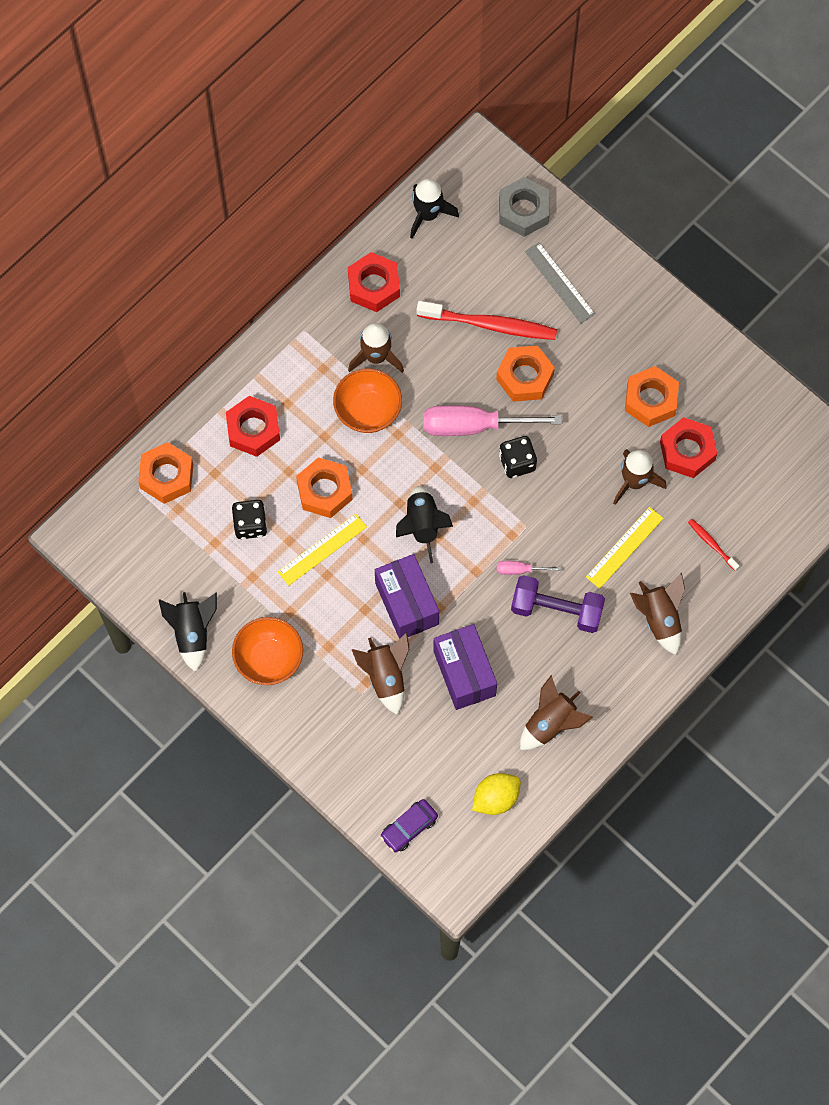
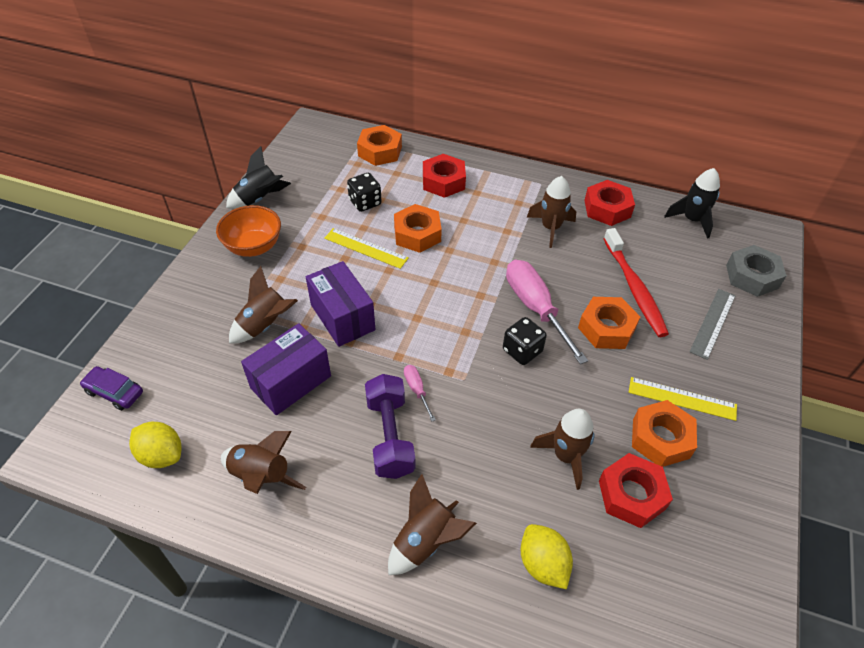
camera: 65 degrees right, 20 degrees down
(368, 411) = (501, 238): orange bowl -> none
(407, 603) = (342, 317): purple box -> purple box turned 75 degrees counterclockwise
(422, 525) = (421, 304): black rocket -> none
(624, 547) = (489, 473): yellow ruler -> yellow ruler (682, 398)
(712, 544) = (542, 564): red toothbrush -> yellow lemon

